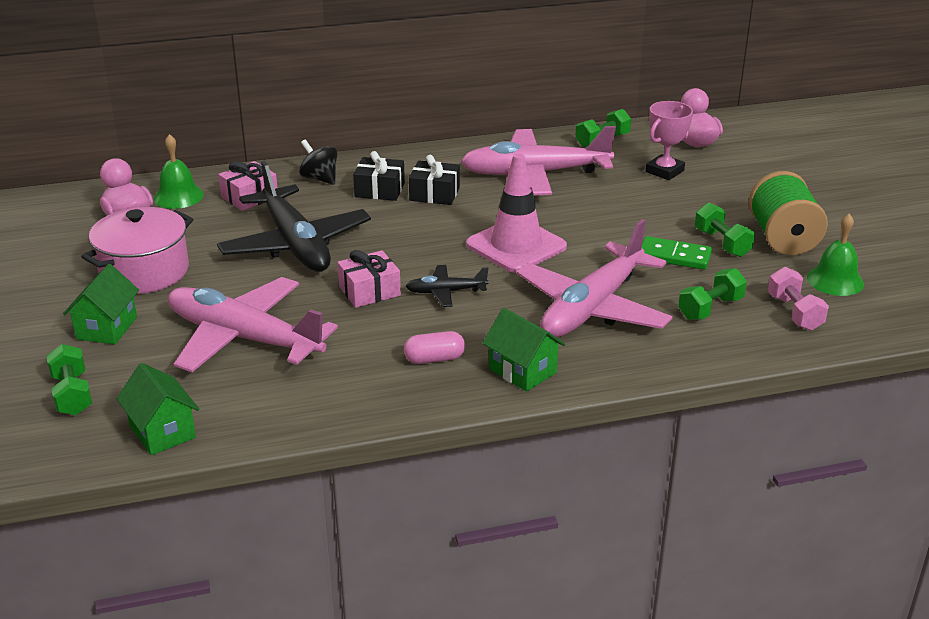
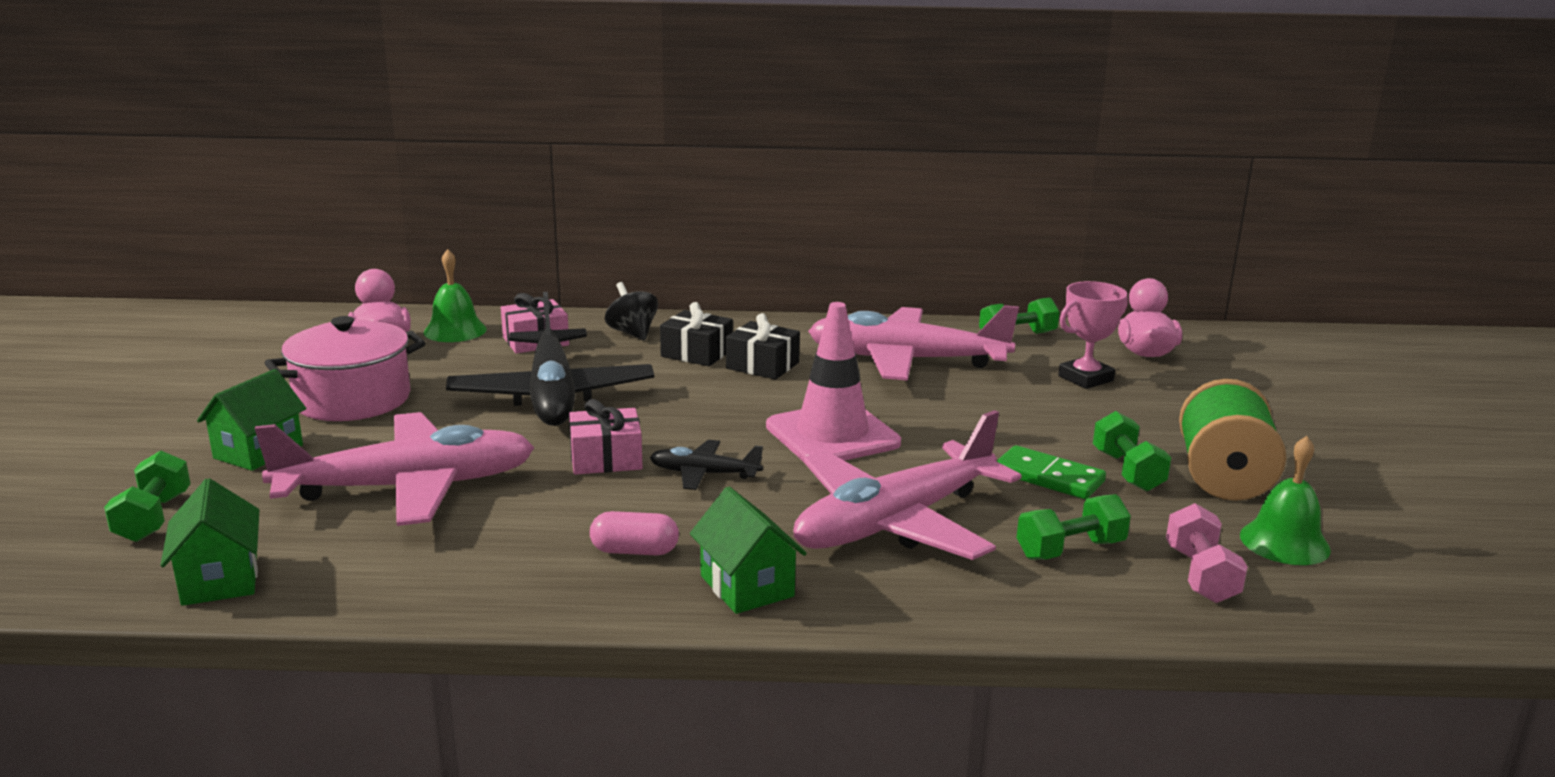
camera: 15 degrees right, 10 degrees down
(243, 338) = (409, 487): pink plane -> pink plane turned 120 degrees clockwise

